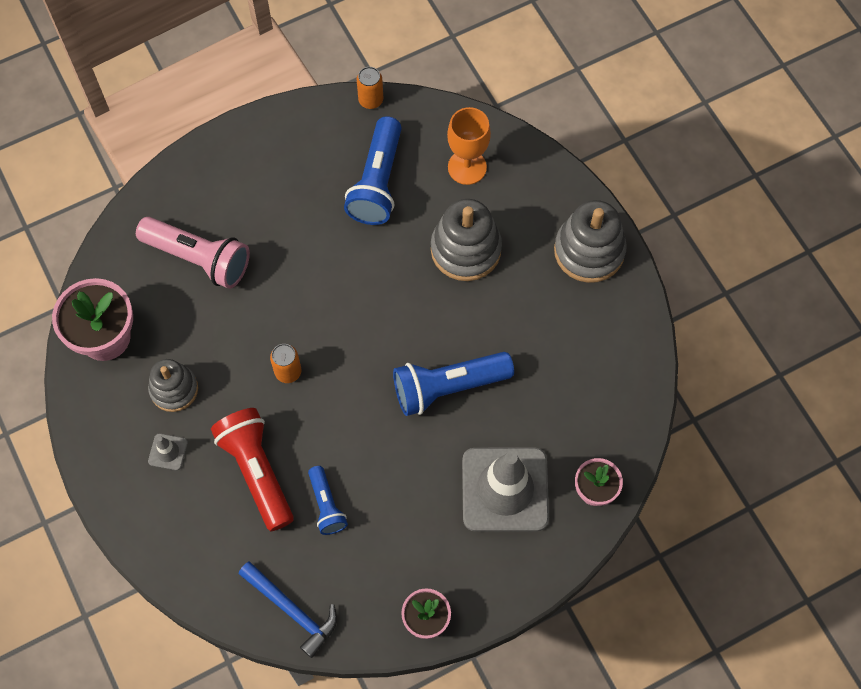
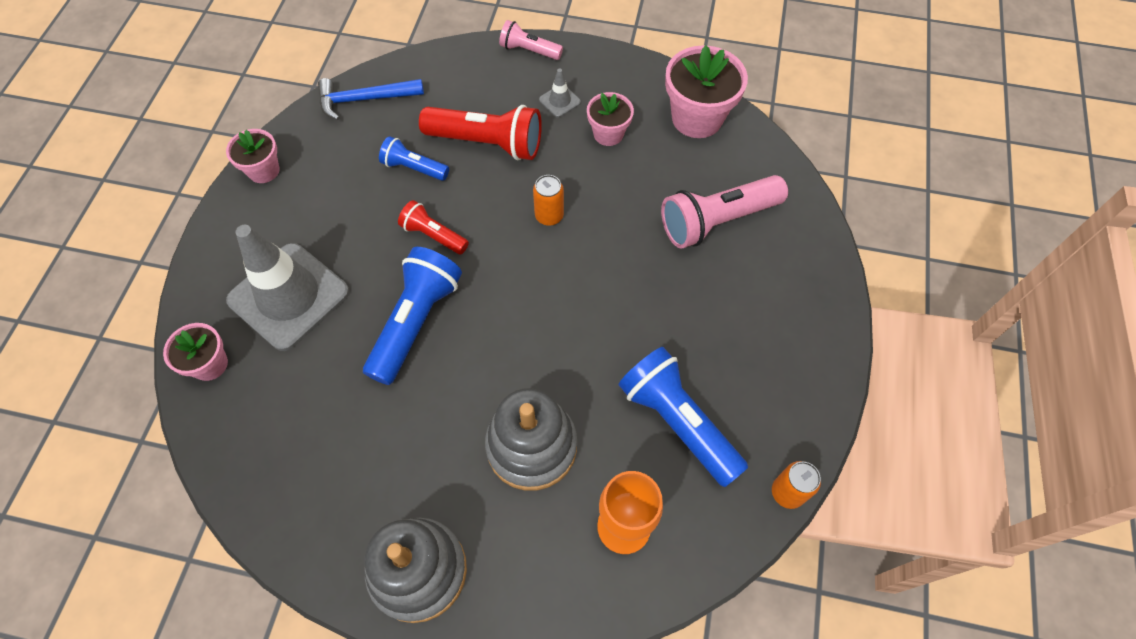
camera: 130 degrees right, 5 degrees down
(129, 522) = (529, 50): none -> pink flashlight
(174, 389) = (608, 134): grey stacking toy -> pink flower pot
(372, 437) = (433, 235): none -> red flashlight

